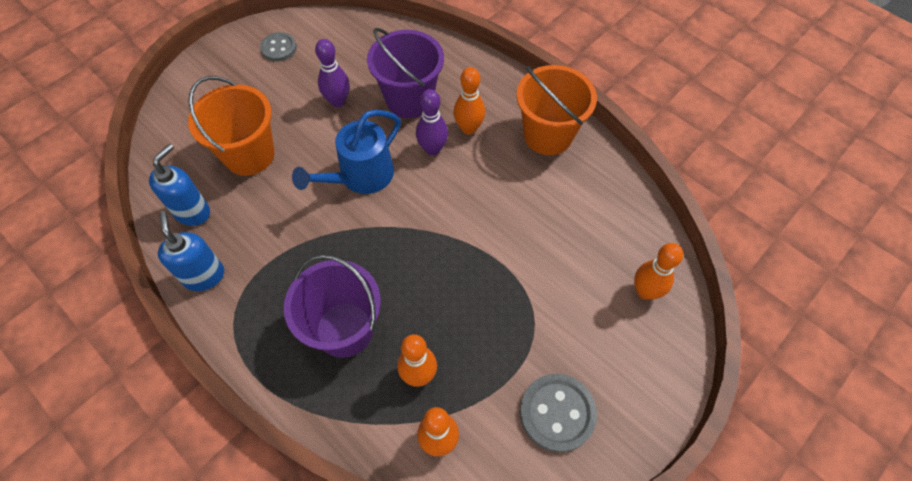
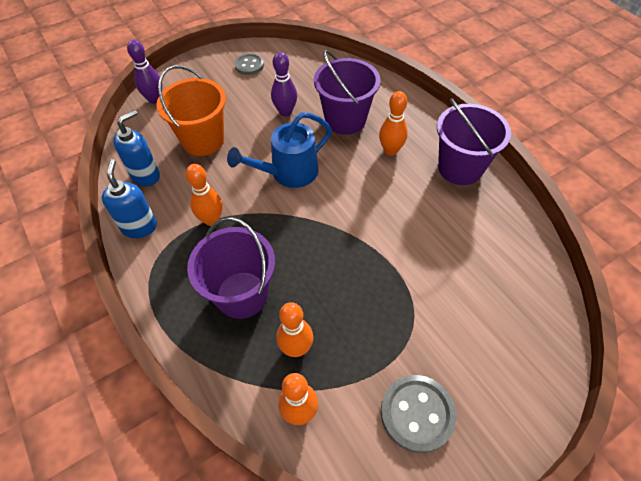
camera: 15 degrees right, 5 degrees down
(432, 149) = (355, 162): purple bowling pin -> purple bowling pin (155, 99)
(548, 135) = (460, 168): orange bucket -> purple bucket
(645, 291) = (526, 320): orange bowling pin -> orange bowling pin (211, 220)

